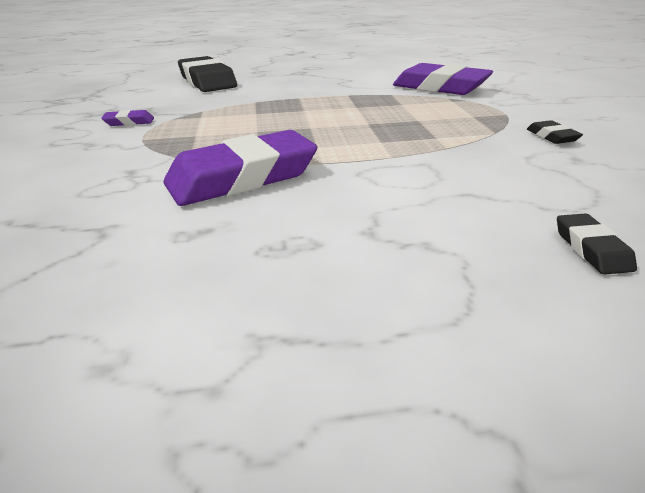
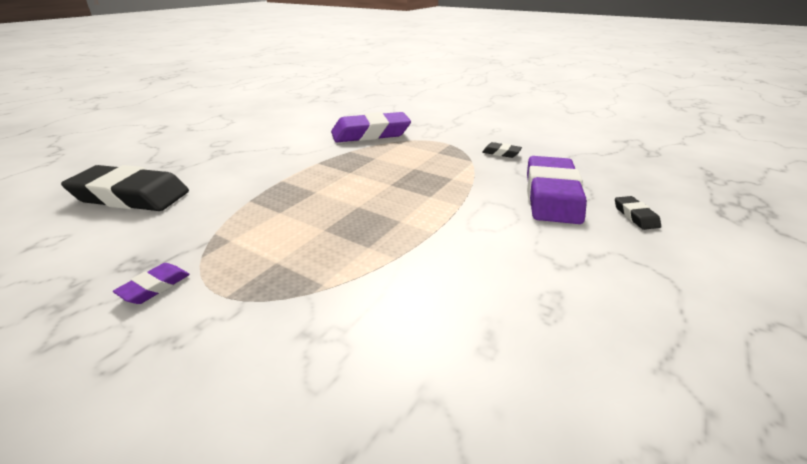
camera: 50 degrees left, 0 degrees up
(242, 177) = (414, 277): purple eraser -> purple eraser (551, 196)
(591, 249) = (635, 216): black eraser -> black eraser turned 45 degrees clockwise

